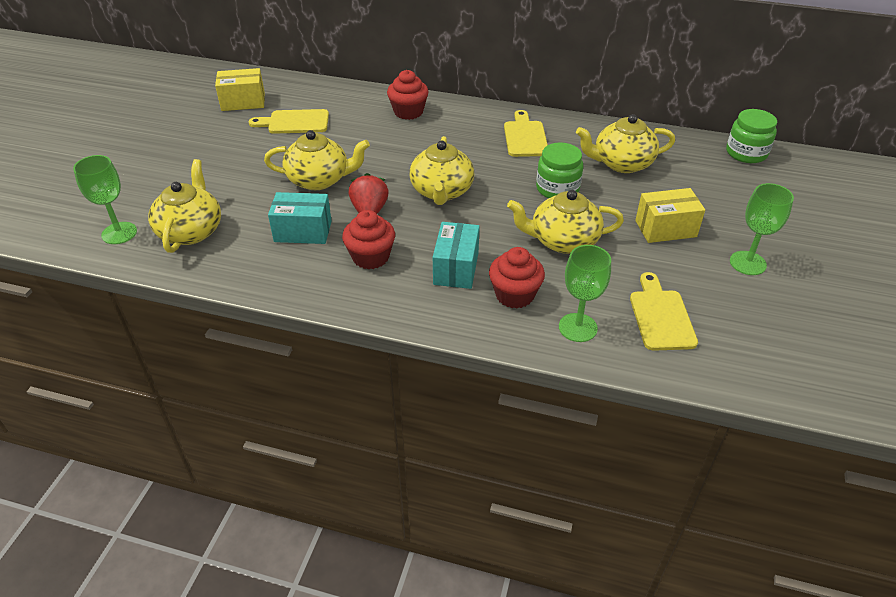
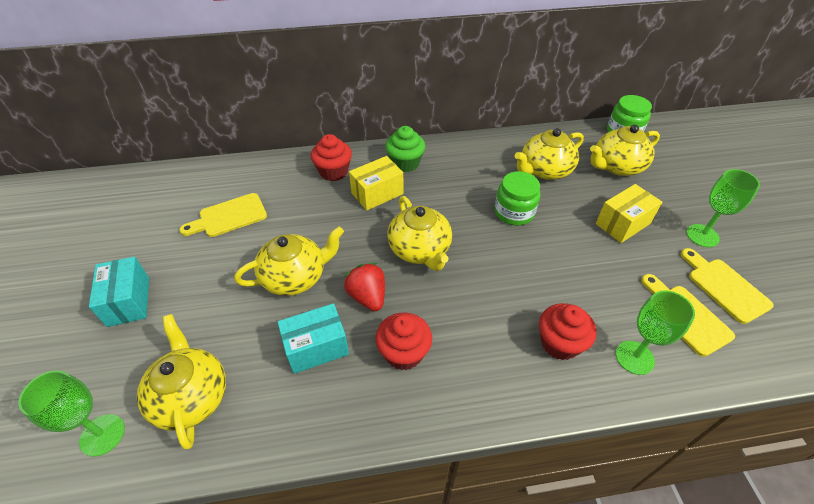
camera: 25 degrees left, 5 degrees up
(243, 102) = (159, 208): yellow box -> yellow box (377, 193)
(456, 268) = (490, 333): turquoise box -> turquoise box (128, 301)
(481, 122) = (405, 163): none -> green cupcake
(525, 137) = (452, 167): yellow cutting board -> yellow cutting board (725, 287)
(563, 241) = (556, 266): yellow teapot -> yellow teapot (616, 166)

